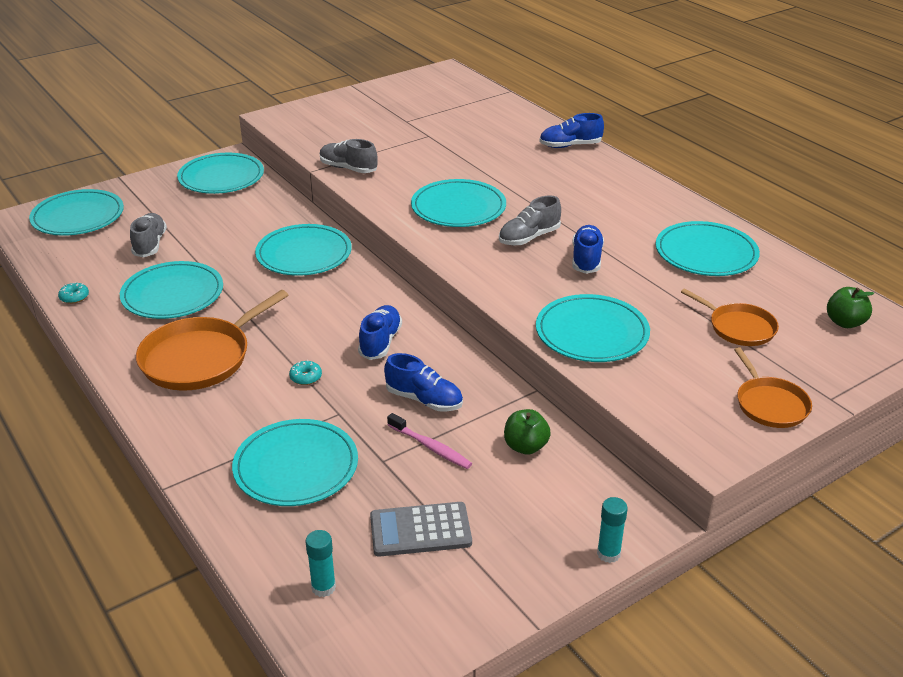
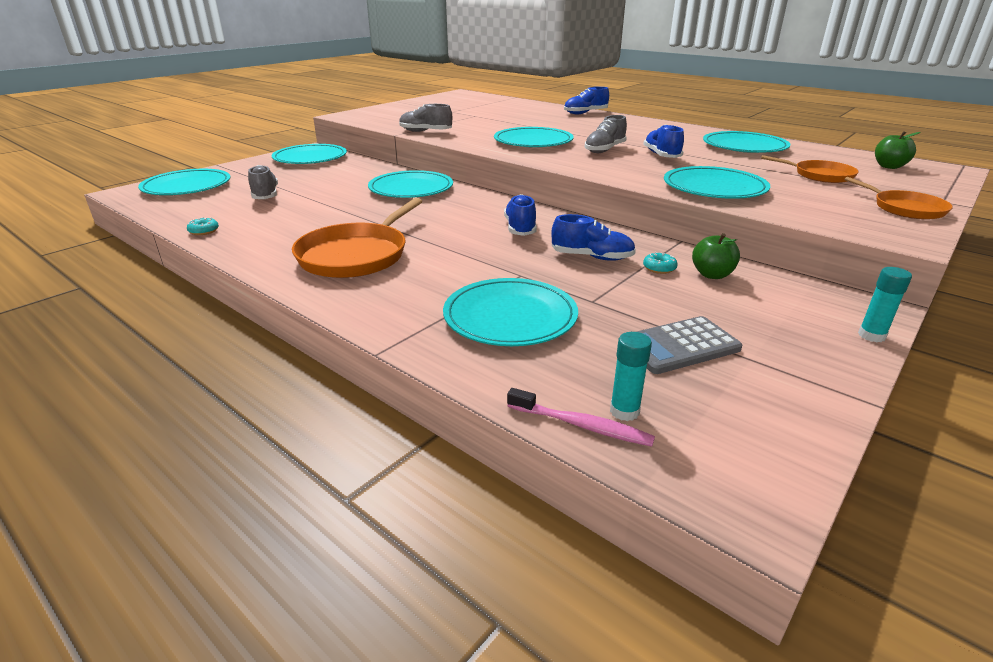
camera: 15 degrees left, 5 degrees down
(172, 294) = (304, 220): turquoise plate -> none
(306, 377) = (470, 256): turquoise donut -> turquoise donut (659, 268)
(430, 447) = (628, 286): pink toothbrush -> pink toothbrush (581, 425)

